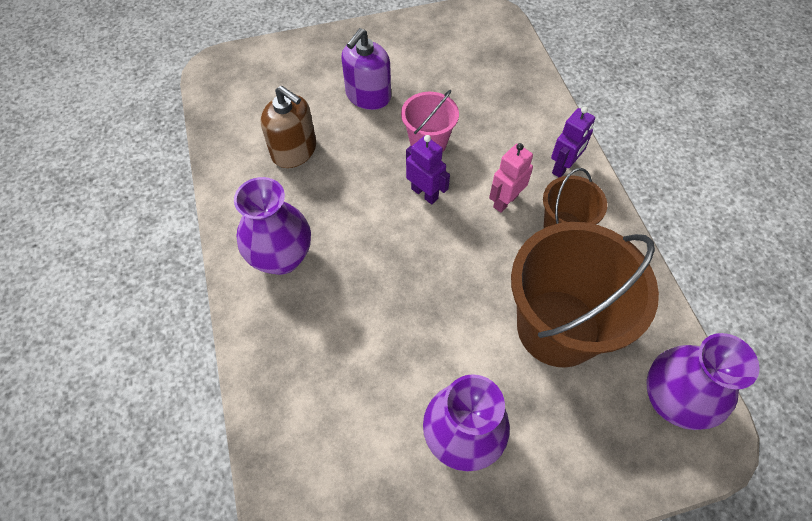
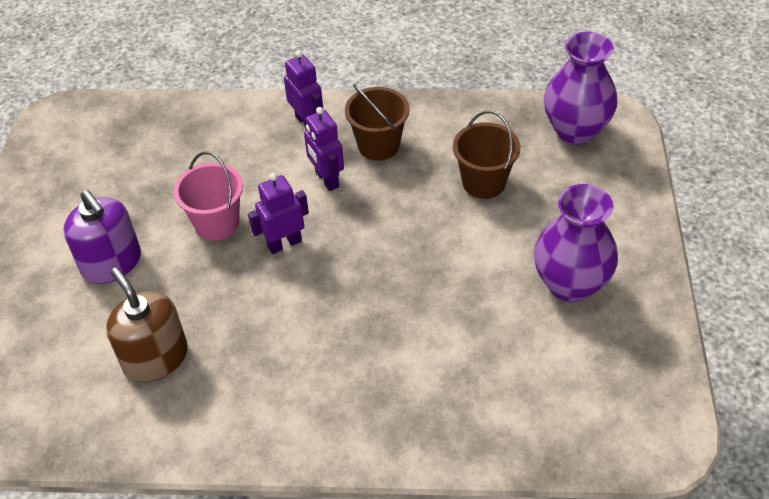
camera: 70 degrees left, 10 degrees down
(282, 257) = (309, 399): purple vase -> none
(294, 150) = (155, 358): brown soap dispenser -> brown soap dispenser turned 90 degrees counterclockwise
(505, 201) = (326, 179): pink robot -> purple robot
(558, 327) = (484, 182): brown bucket -> brown bucket, size x0.52

